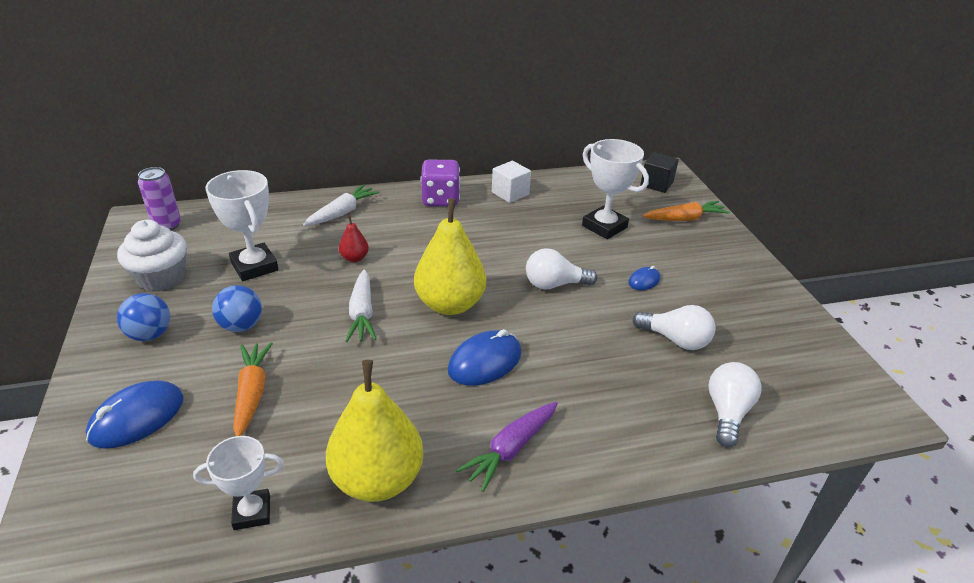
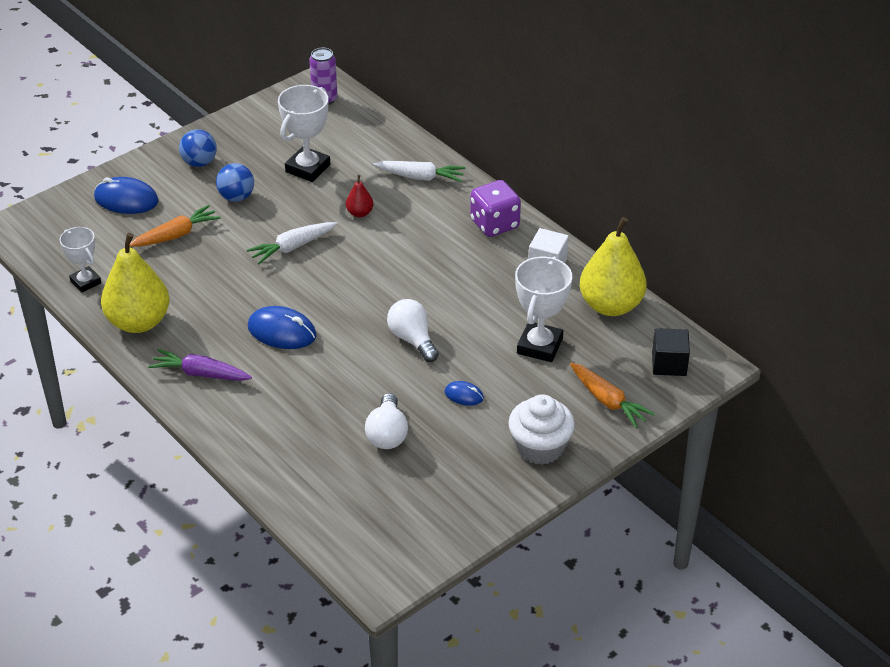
camera: 65 degrees right, 5 degrees up
(161, 277) = (260, 133): white cupcake -> white cupcake (540, 447)
(450, 304) = (338, 288): yellow pear -> yellow pear (611, 305)
(727, 412) = (313, 482): white light bulb -> none

